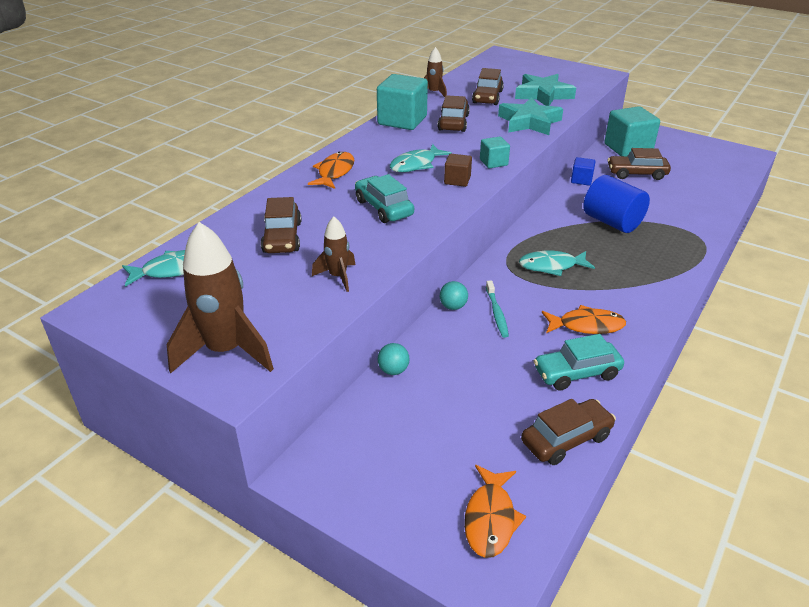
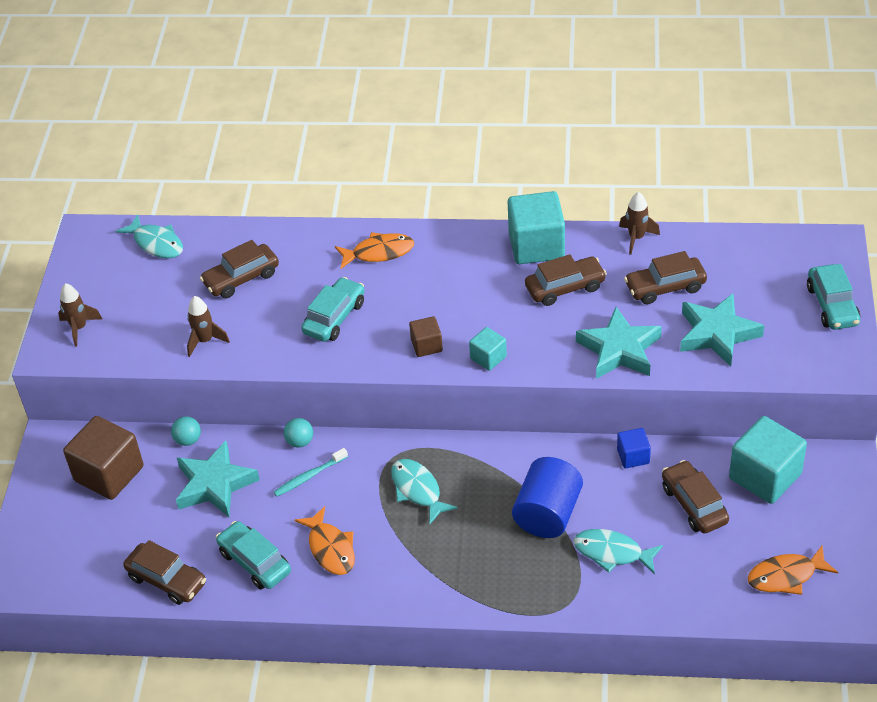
camera: 65 degrees right, 10 degrees up
(226, 351) = (79, 328): brown rocket -> brown rocket, size x0.53
(390, 440) = (109, 473): none -> brown cube
(416, 165) = (438, 302): turquoise fish -> turquoise fish (612, 553)
(464, 370) = (214, 484): none -> turquoise star
(490, 519) = (63, 561): orange fish -> orange fish (786, 576)
(549, 65) = (832, 305): none -> turquoise car

